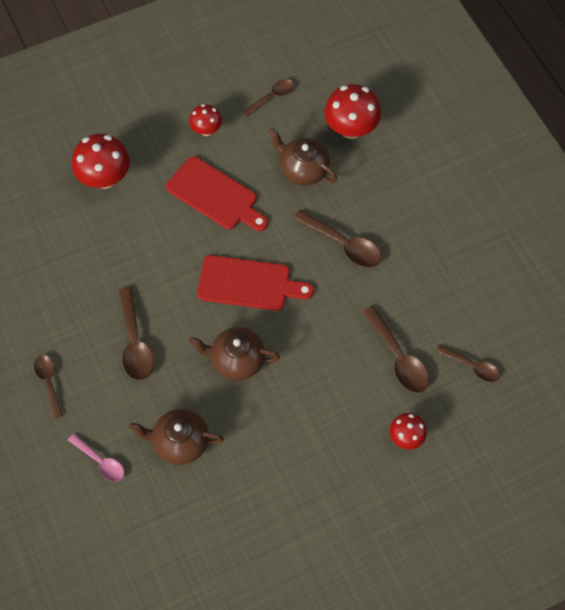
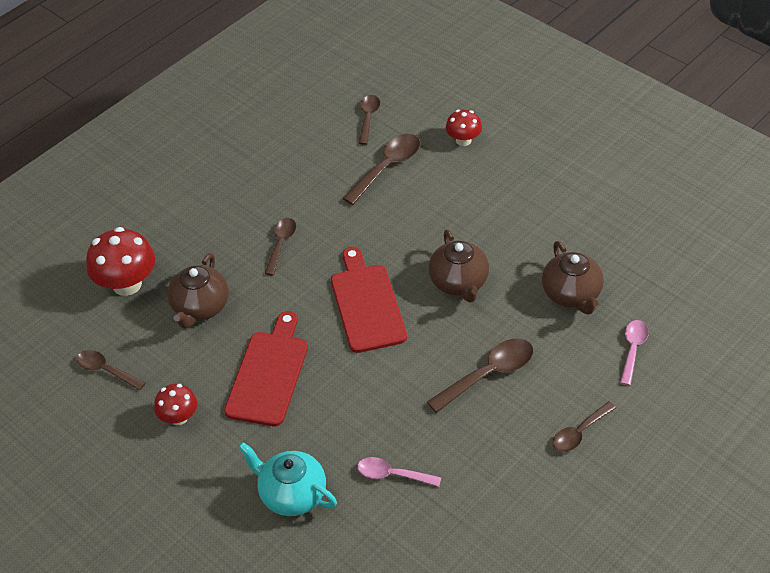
camera: 110 degrees left, 15 degrees down
(85, 243) = (392, 474): none -> pink spoon
(105, 178) = (292, 494): red mushroom -> turquoise teapot
(343, 244) = (281, 244): brown spoon -> brown spoon, size x0.65

